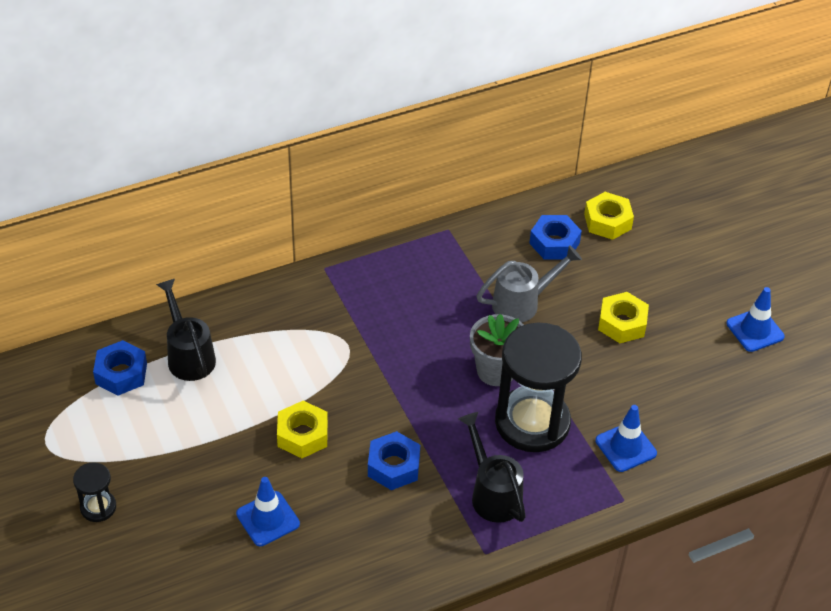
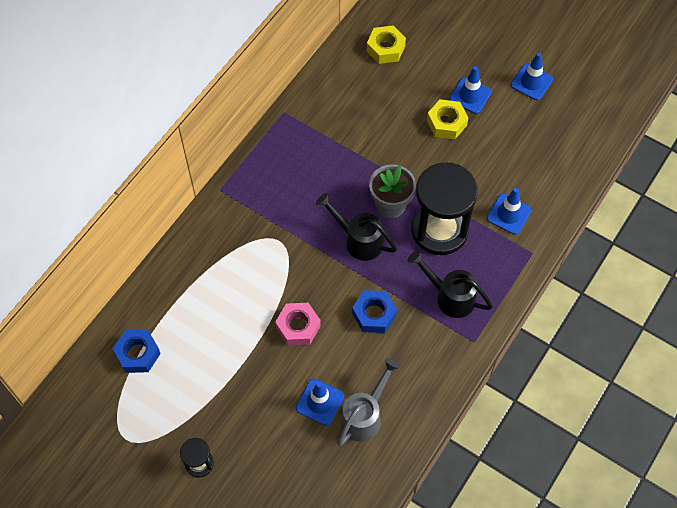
camera: 30 degrees left, 15 degrees up
(189, 355) = (175, 312): black watering can -> black watering can (358, 240)
(302, 435) = (298, 327): yellow nut -> pink nut
(522, 303) = (372, 143): grey watering can -> grey watering can (364, 416)
(554, 243) = (362, 84): blue nut -> none
(670, 310) = (470, 95): none -> blue traffic cone

